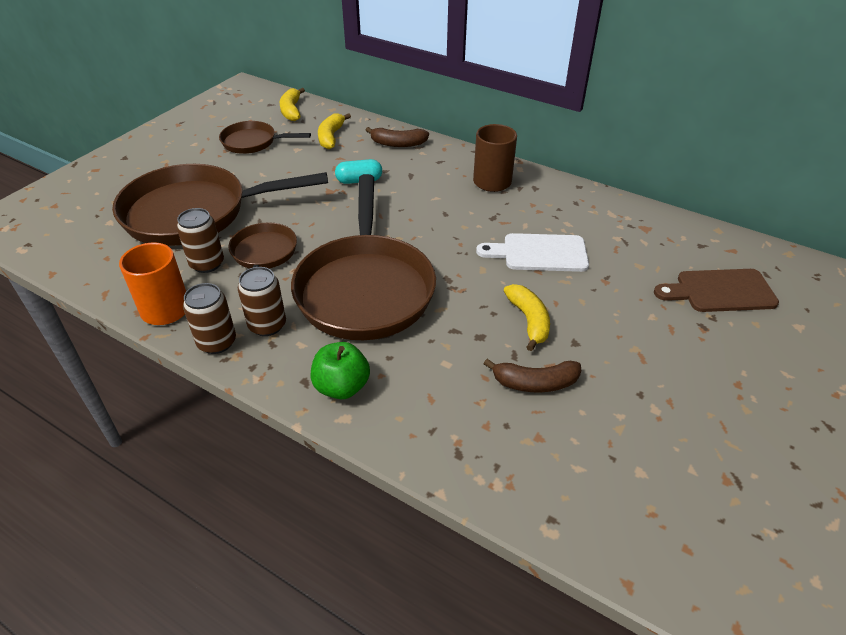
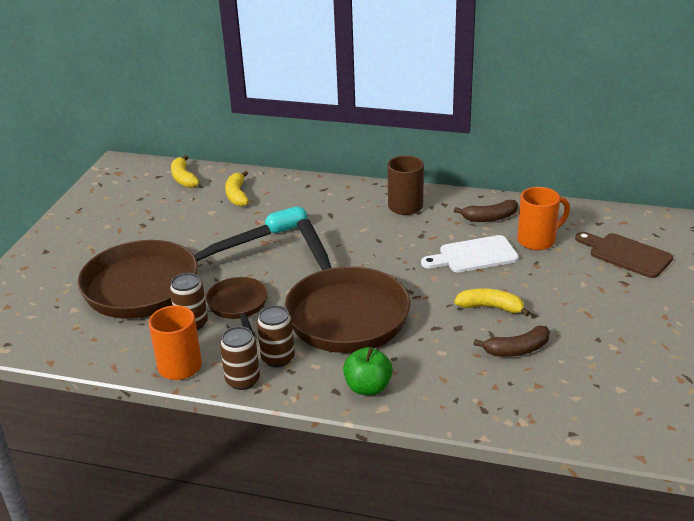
camera: 15 degrees left, 10 degrees down
(253, 142) = (165, 214): brown pan -> none
(398, 144) = (303, 190): brown banana -> brown banana (489, 218)
(529, 320) = (490, 307): yellow banana -> yellow banana turned 45 degrees counterclockwise
(620, 251) = (538, 240): none -> orange mug
(720, 291) = (626, 254): brown cutting board -> brown cutting board turned 60 degrees clockwise

